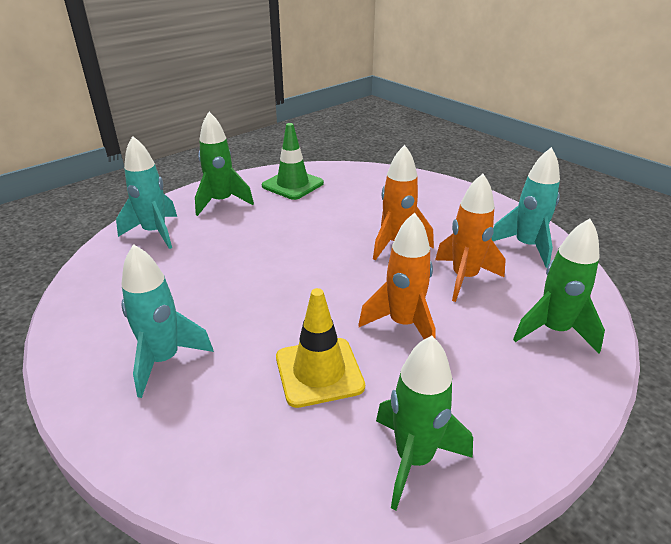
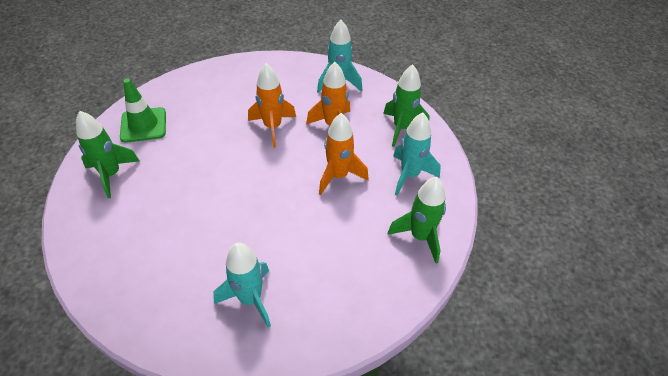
camera: 50 degrees left, 15 degrees up
(155, 233) = (100, 234): turquoise rocket -> turquoise rocket (409, 175)
(319, 372) = (334, 234): yellow traffic cone -> none

